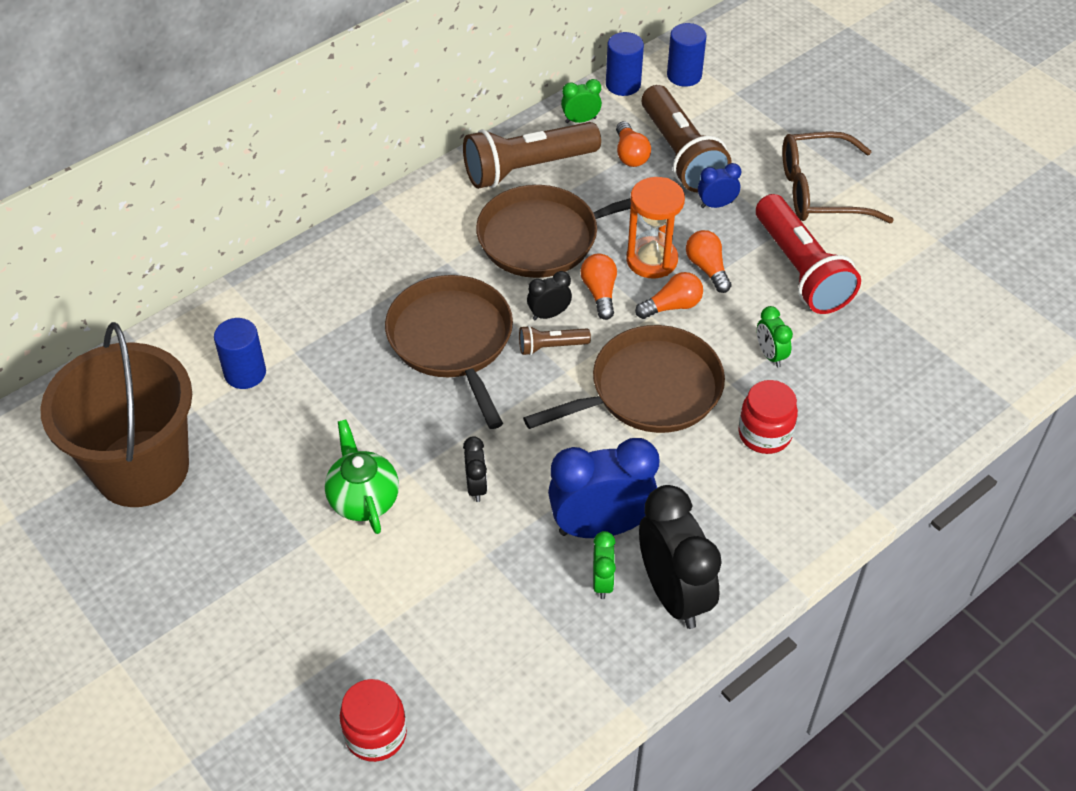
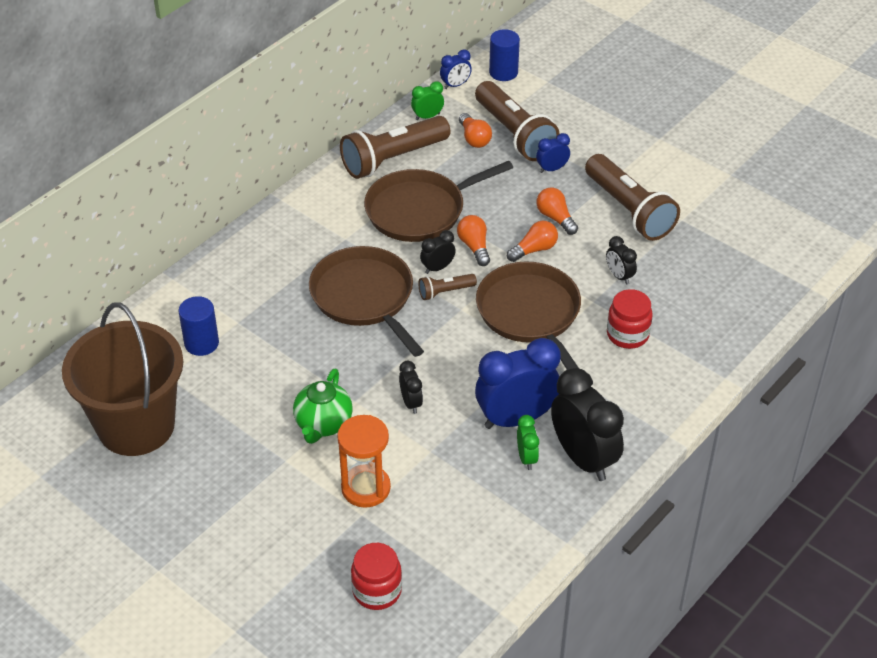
camera: 10 degrees left, 5 degrees down
(363, 499) = (323, 424): green teapot -> green teapot turned 135 degrees counterclockwise
(623, 85) = (455, 85): blue cylinder -> blue clock
(649, 390) = (530, 314): brown pan -> brown pan turned 75 degrees counterclockwise
(652, 260) = (510, 217): orange hourglass -> orange hourglass (366, 488)
(770, 355) = (619, 276): green clock -> black clock
(801, 270) = (629, 210): red flashlight -> brown flashlight
(820, 191) = (631, 149): brown glasses -> none

